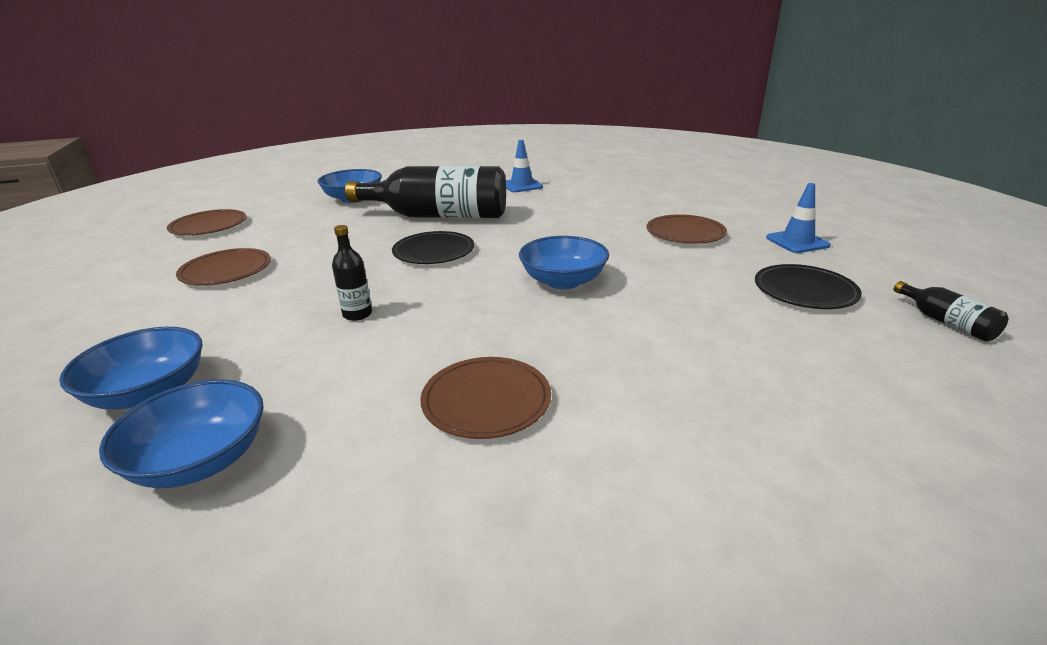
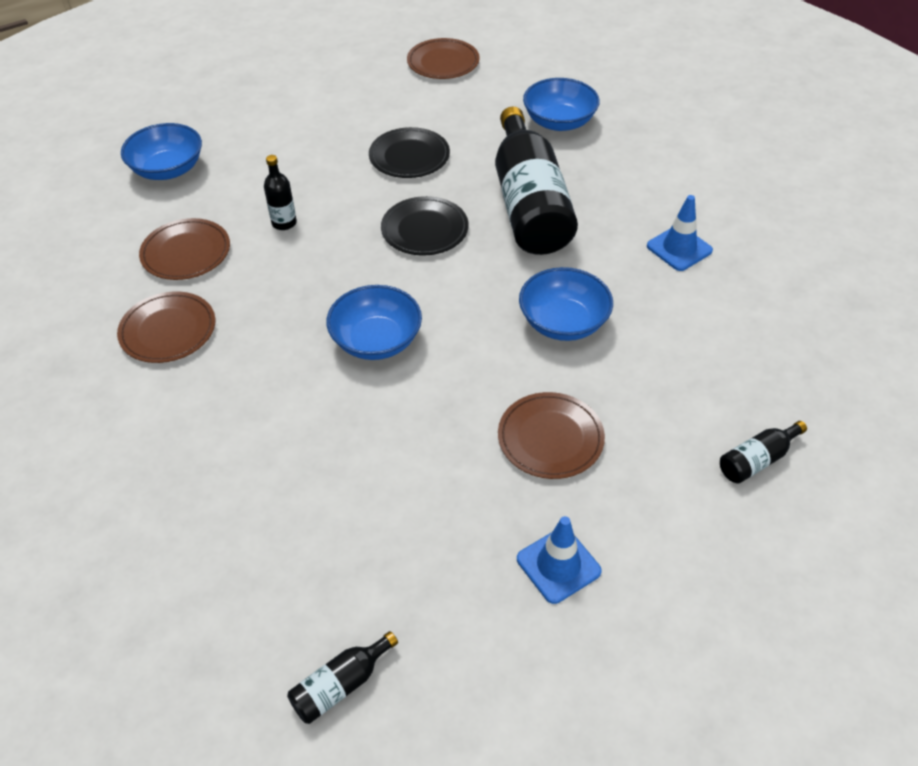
camera: 75 degrees right, 20 degrees up
(201, 460) = (104, 223): blue bowl -> blue bowl (563, 322)
(226, 271) = (348, 118): brown plate -> brown plate (186, 252)
(705, 190) = (757, 460): none -> black bottle
(804, 291) = (397, 554): black plate -> black plate (409, 156)

